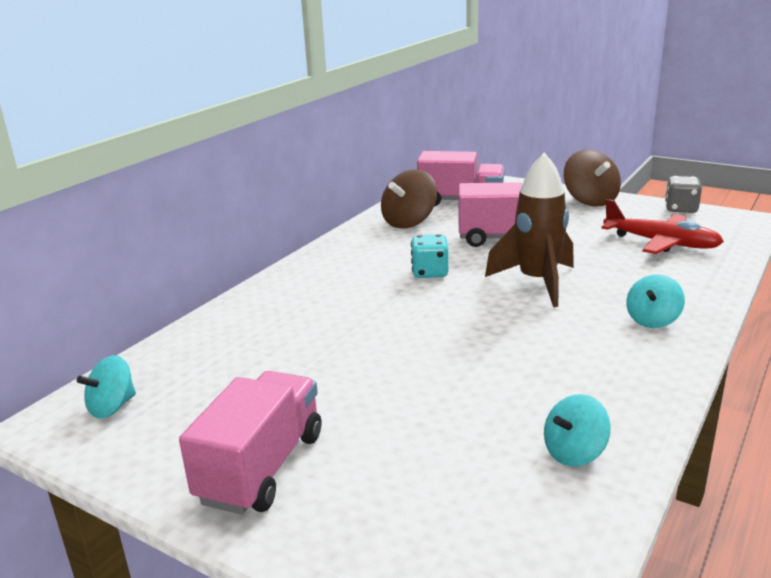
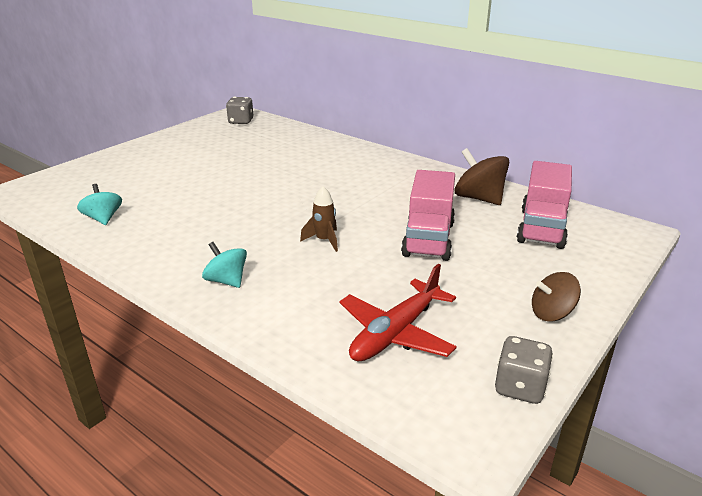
camera: 95 degrees right, 5 degrees up
(112, 407) = (241, 121): turquoise spinning top -> grey dice
(262, 468) = (166, 149): pink truck -> none
(430, 272) = (362, 199): turquoise dice -> none
(537, 282) = (324, 240): brown rocket -> brown rocket, size x0.50
(590, 200) = (551, 313): brown spinning top -> brown spinning top, size x0.65

